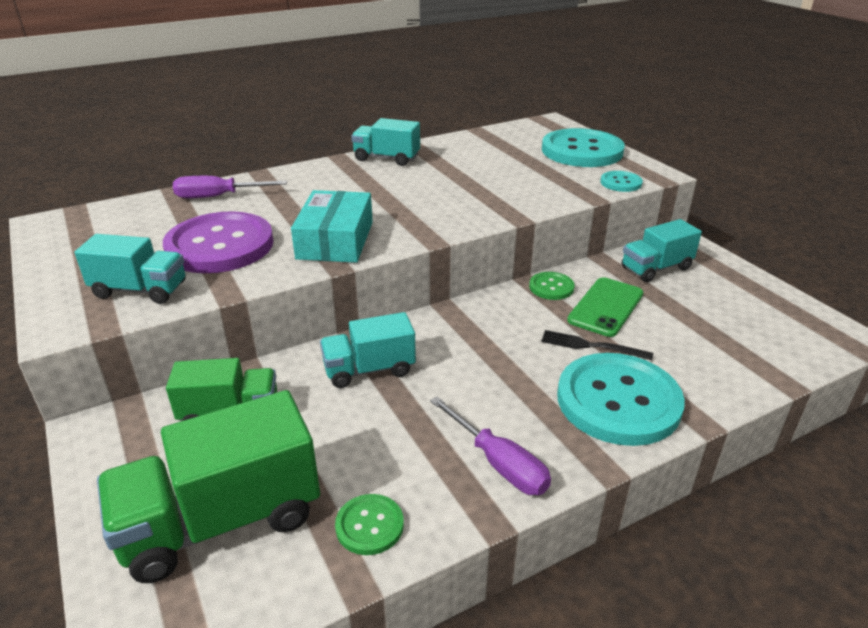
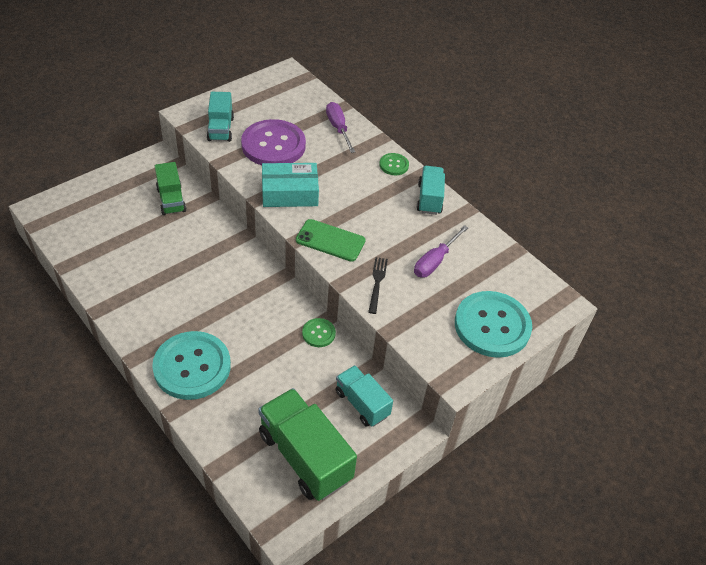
camera: 75 degrees right, 15 degrees up
(222, 521) = (101, 215): green truck -> green truck (305, 456)
(369, 369) = (211, 247): turquoise truck -> none
(369, 525) = (97, 265): green button -> green button (394, 165)
(498, 463) = (138, 310): purple screwdriver -> purple screwdriver (435, 261)
(590, 346) = (248, 355): black fork -> black fork (377, 282)
(605, 307) = (297, 366): green phone -> green phone (330, 240)
(621, 183) = (426, 351): turquoise button -> none

